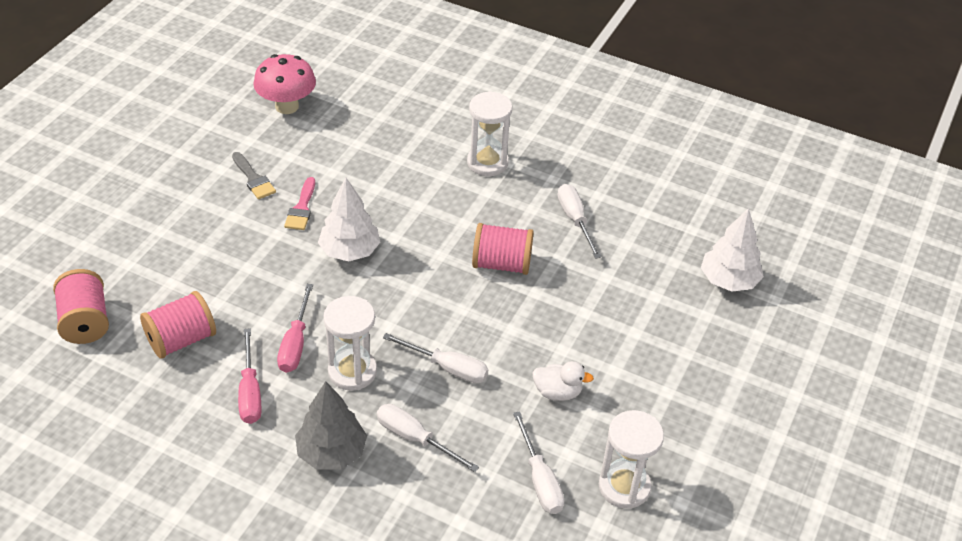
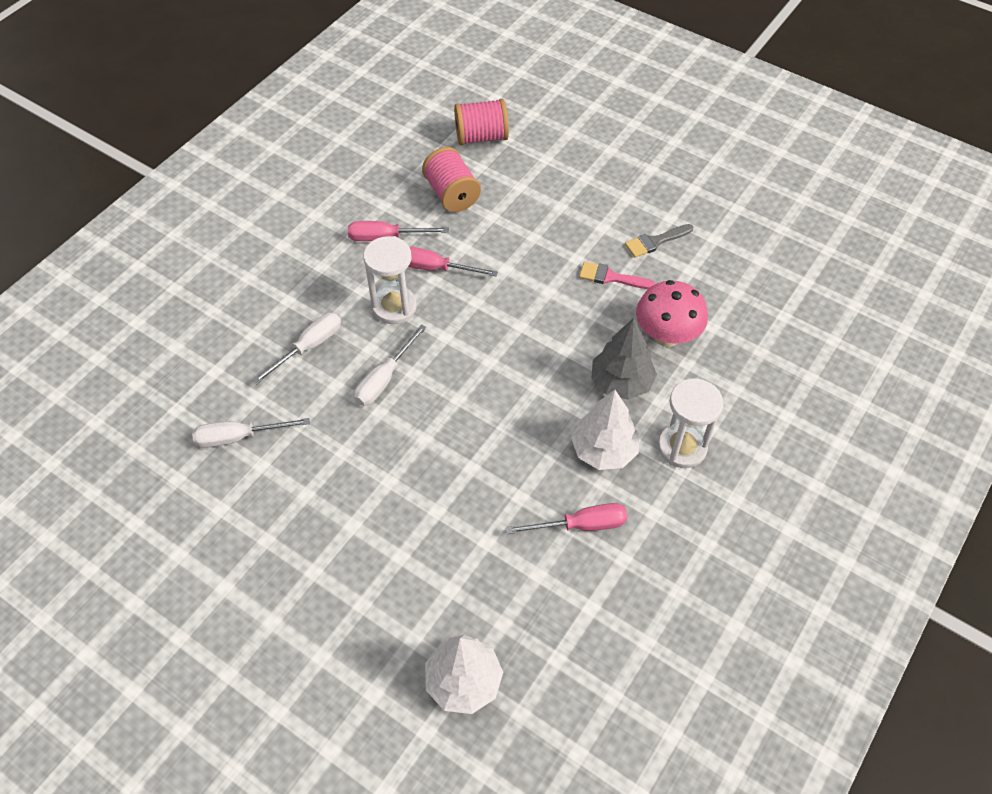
camera: 100 degrees right, 10 degrees up
(287, 106) = (771, 269): pink mushroom -> pink mushroom (666, 336)
(331, 453) = (309, 288): grey tree -> grey tree (621, 382)
(350, 251) = (547, 312): white tree -> white tree (604, 450)
(501, 264) = (517, 441): pink spool -> none
(557, 392) = (335, 467): white duck -> none
(575, 220) = (581, 525): white screwdriver -> pink screwdriver
(624, 486) = (210, 506): white hourglass -> none

